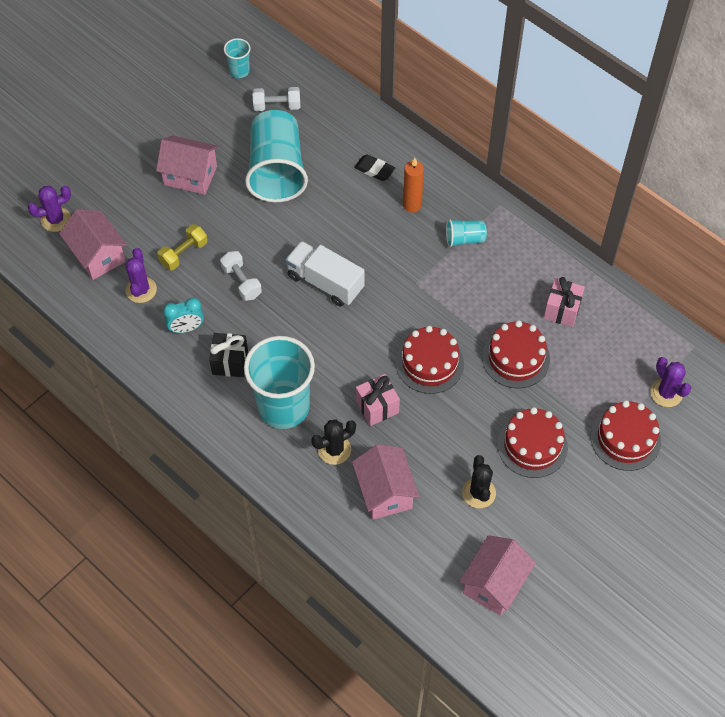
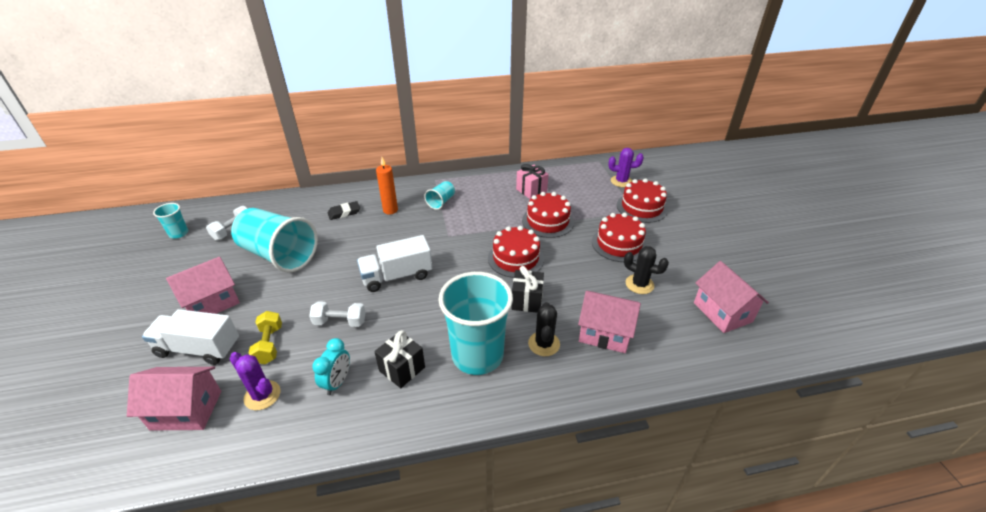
camera: 55 degrees left, 20 degrees down
(56, 219) = (105, 424): purple cactus -> none
(146, 211) = (199, 348): none -> white truck
(377, 407) = (527, 301): pink gift -> black gift

